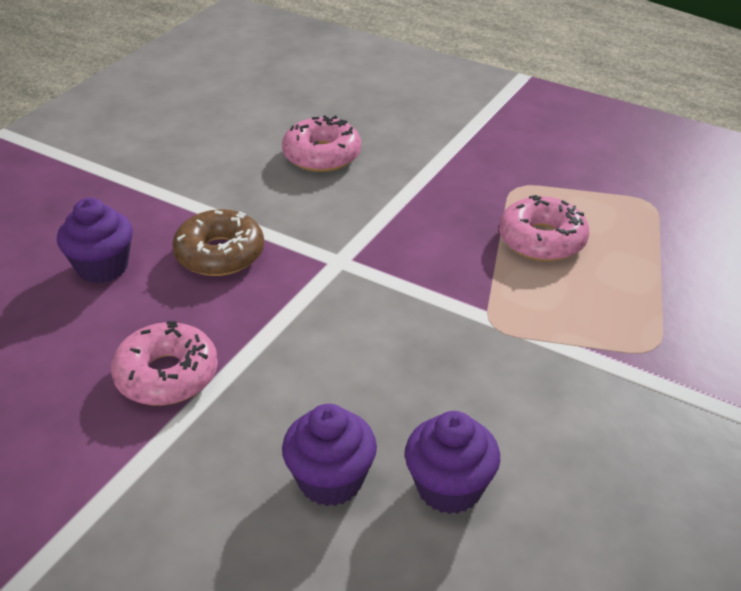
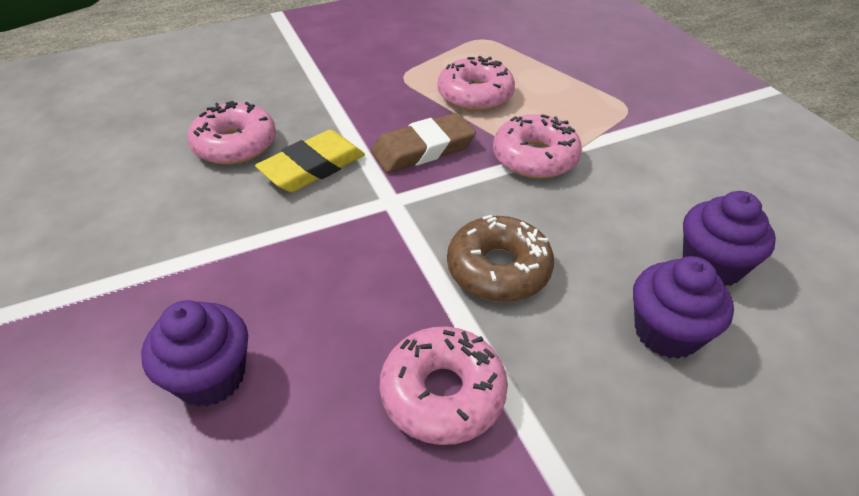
camera: 55 degrees left, 5 degrees up
(220, 254) = (297, 271): brown donut -> brown donut (498, 269)
(336, 203) = (313, 167): none -> yellow eraser
(423, 246) = (423, 149): none -> brown eraser
(487, 315) = (535, 157): none -> pink donut

